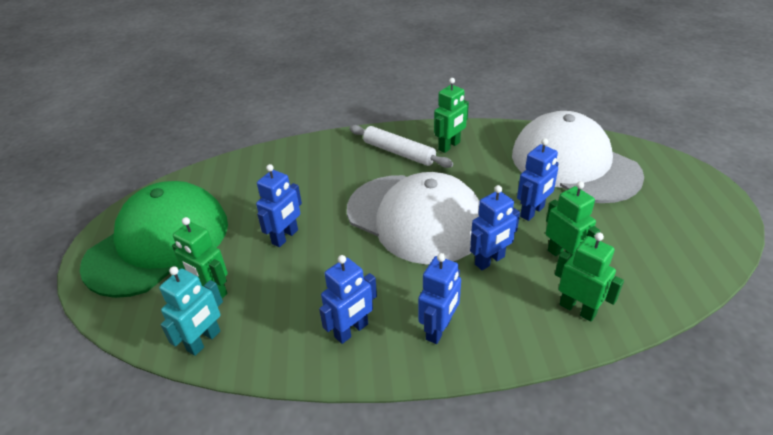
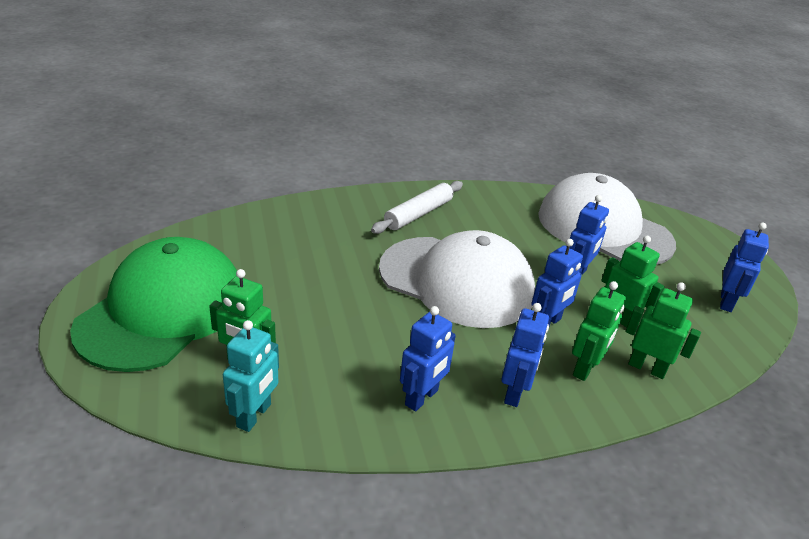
camera: 15 degrees left, 5 degrees down
(285, 237) = (316, 302): blue robot -> blue robot (726, 302)
(399, 152) = (418, 214): white rolling pin -> white rolling pin turned 75 degrees counterclockwise
(449, 146) = (471, 208): green robot -> green robot (585, 368)

